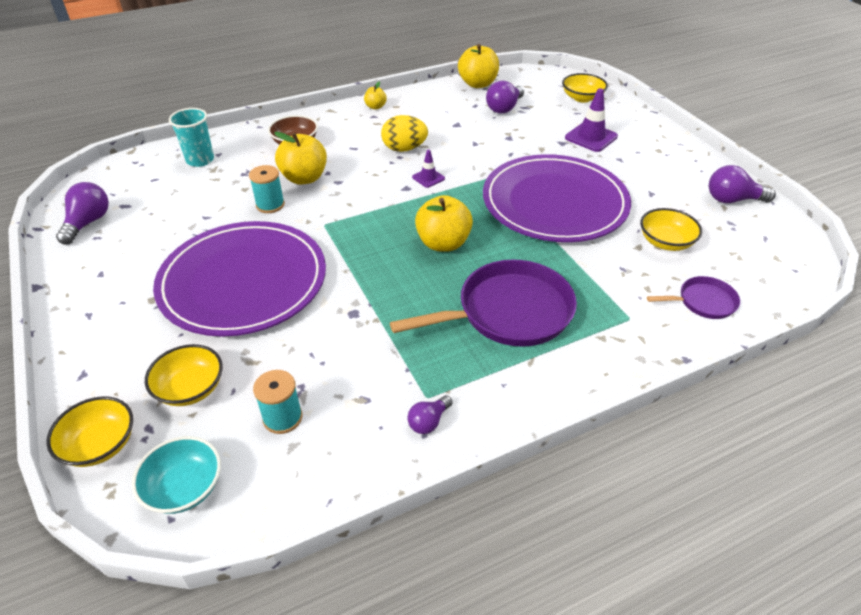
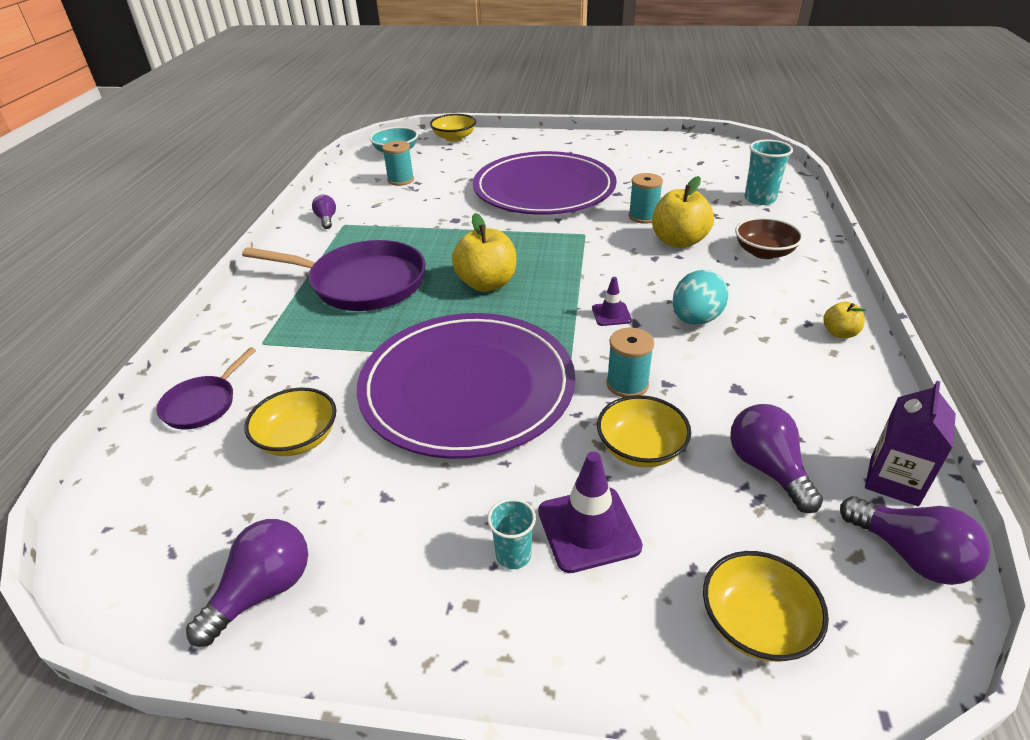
camera: 125 degrees right, 5 degrees down
(88, 223) = (685, 149): purple light bulb -> purple light bulb (910, 555)
(190, 388) = (462, 161): yellow bowl -> yellow bowl (640, 449)
(404, 149) = (695, 319): yellow egg -> turquoise egg
(478, 84) = (894, 480): yellow apple -> purple carton
(489, 154) = (627, 384): none -> turquoise spool
(508, 312) = (362, 283): purple pan -> purple pan turned 90 degrees counterclockwise
(627, 149) = (513, 555): none -> turquoise cup

